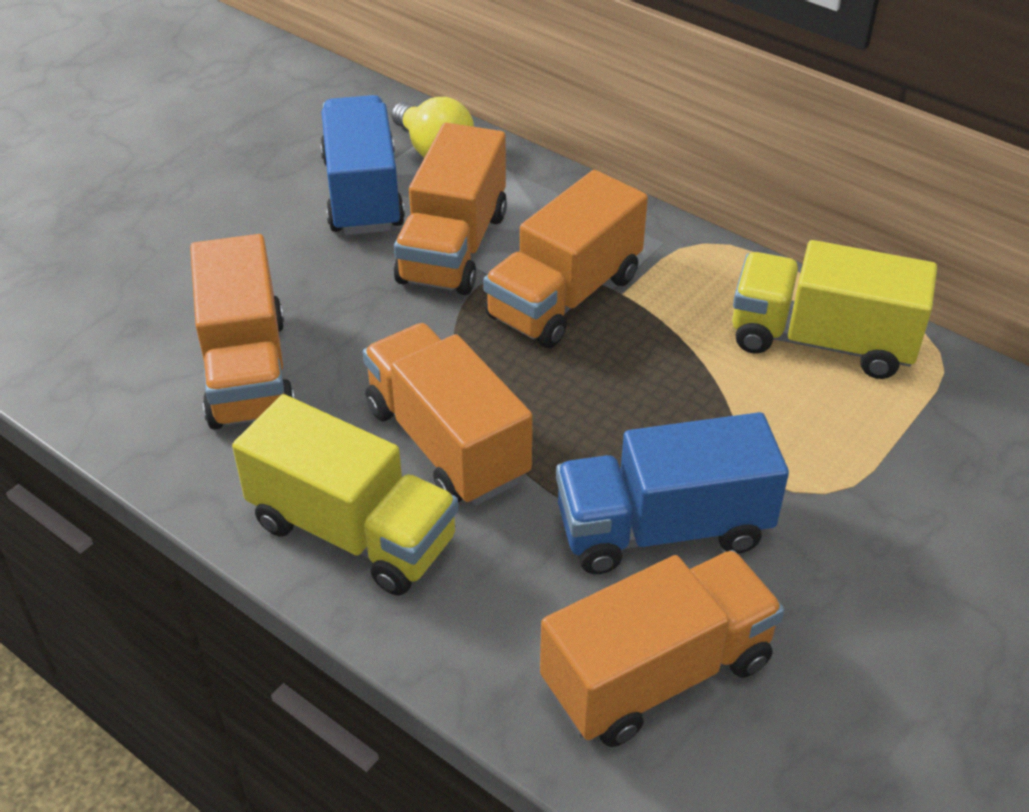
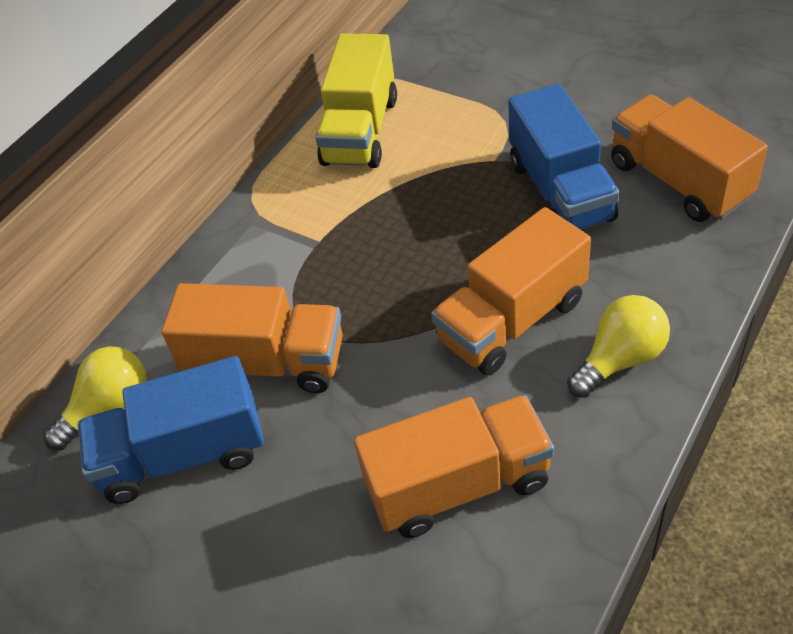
camera: 90 degrees left, 5 degrees up
(353, 531) = (620, 359): yellow truck -> yellow light bulb
(564, 296) = (327, 275): orange truck -> none

